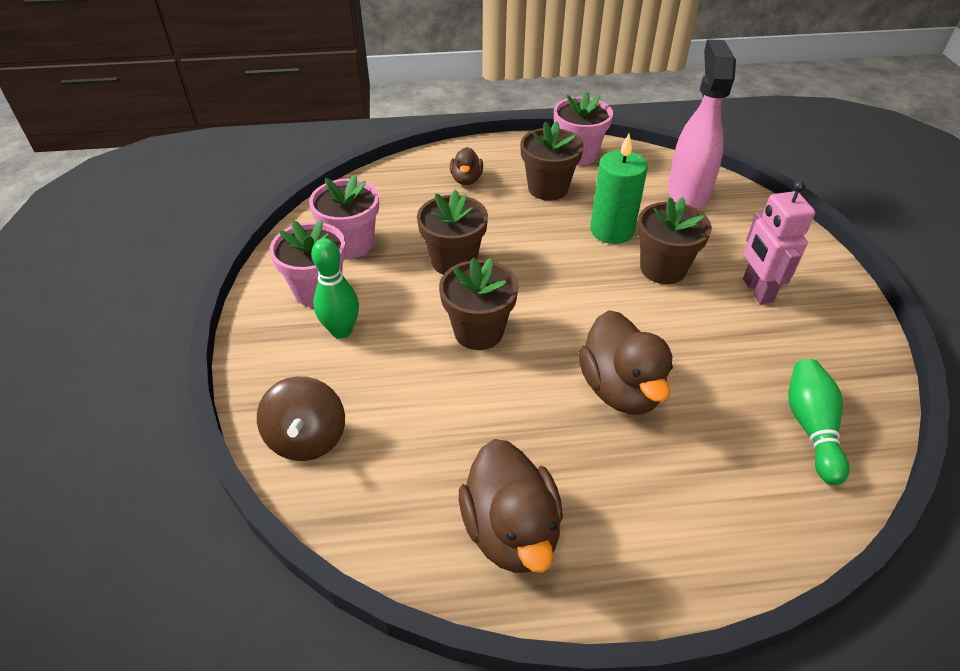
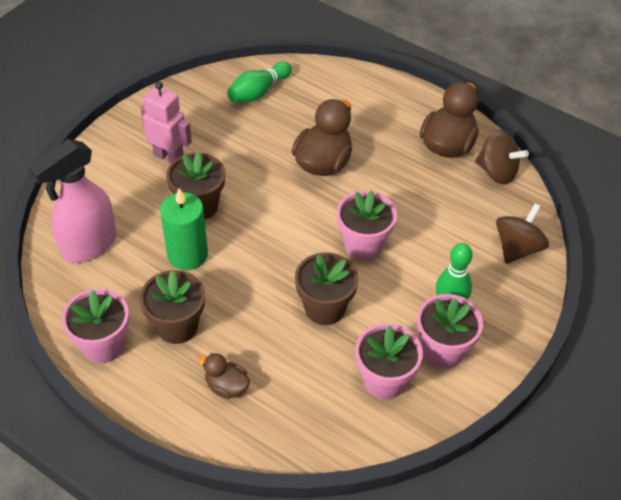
camera: 140 degrees left, 5 degrees up
(409, 536) = (497, 172): none -> brown spinning top
(466, 179) = (226, 386): brown duck -> brown duck turned 105 degrees counterclockwise
(478, 332) = (363, 245): brown flower pot -> pink flower pot
(757, 290) = (169, 157): pink robot -> pink robot turned 90 degrees counterclockwise

